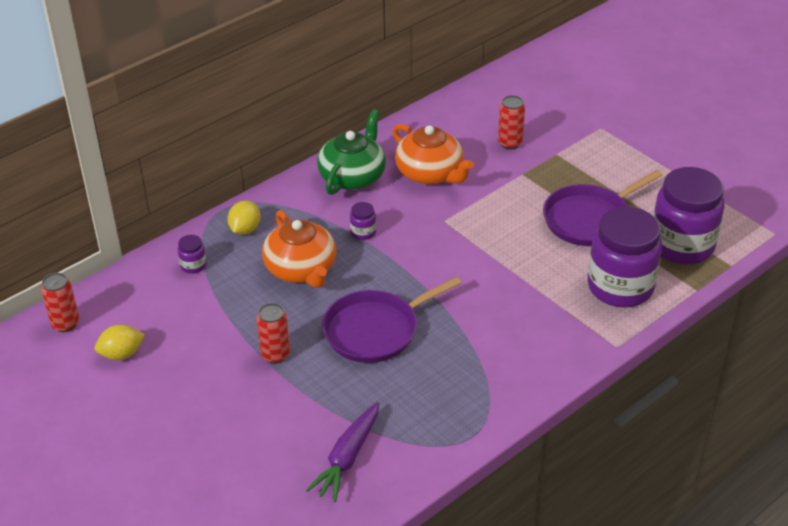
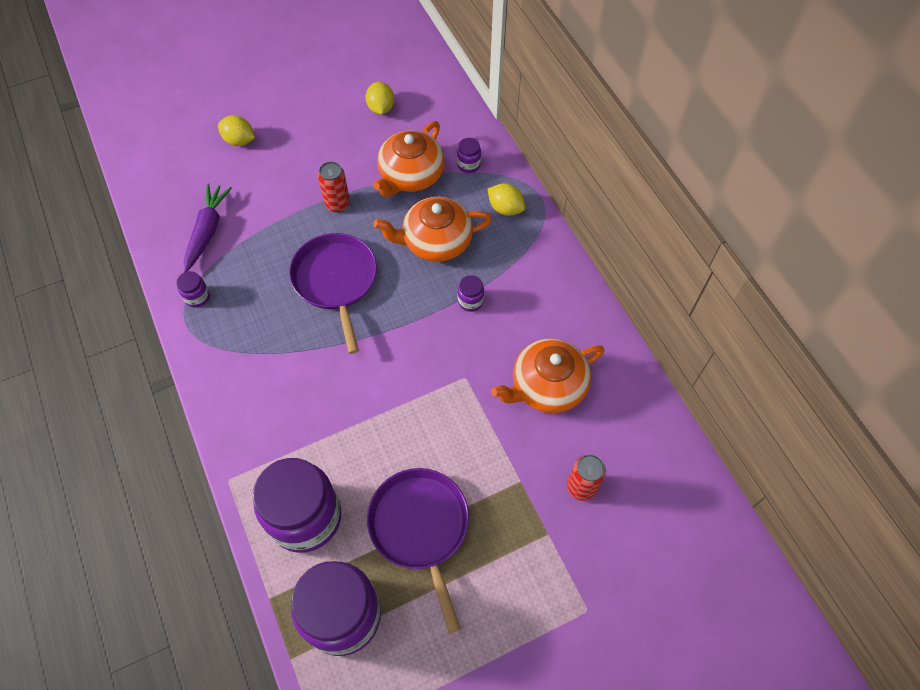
camera: 105 degrees right, 20 degrees up
(65, 324) = (428, 78): red can -> none
(201, 473) = (239, 140): none -> yellow lemon
(219, 306) = (410, 175): none -> orange teapot
(348, 458) = (207, 231): purple carrot -> purple carrot turned 60 degrees clockwise
(353, 176) = (561, 312): green teapot -> none
(437, 436) = (197, 297): none -> purple jar

